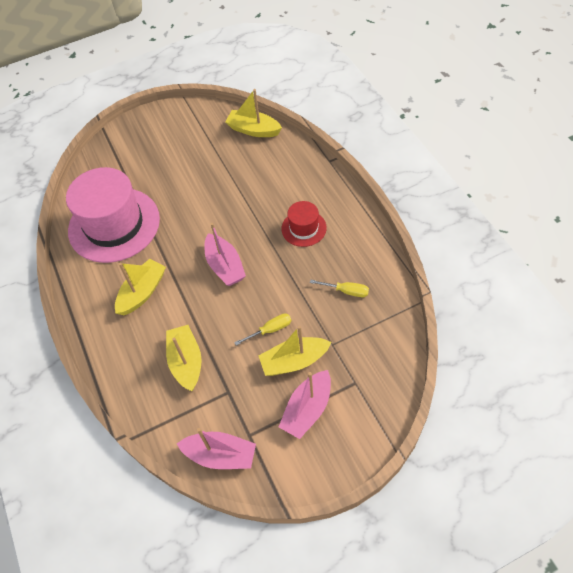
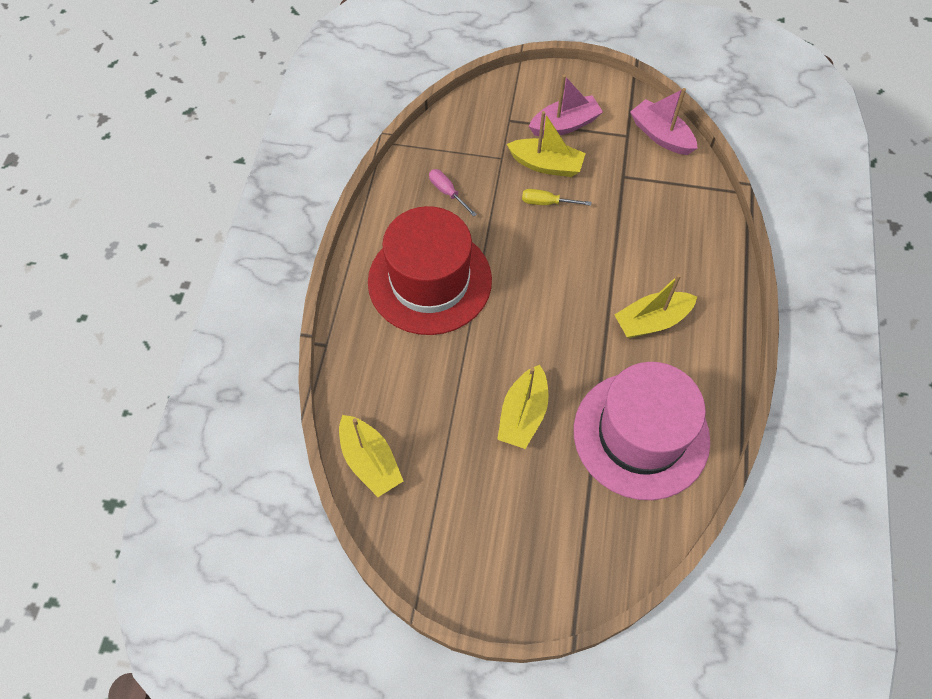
camera: 150 degrees left, 5 degrees up
(186, 362) = (646, 223): yellow boat -> yellow boat (523, 414)
(225, 266) = (544, 293): pink boat -> none
(304, 228) = (430, 281): red hat -> red hat, size x2.10
(347, 291) = (447, 192): yellow screwdriver -> pink screwdriver

